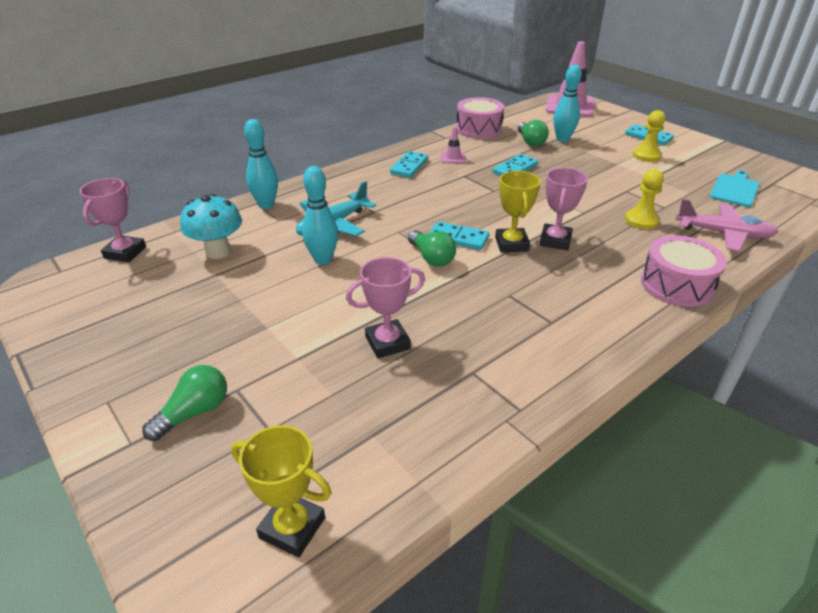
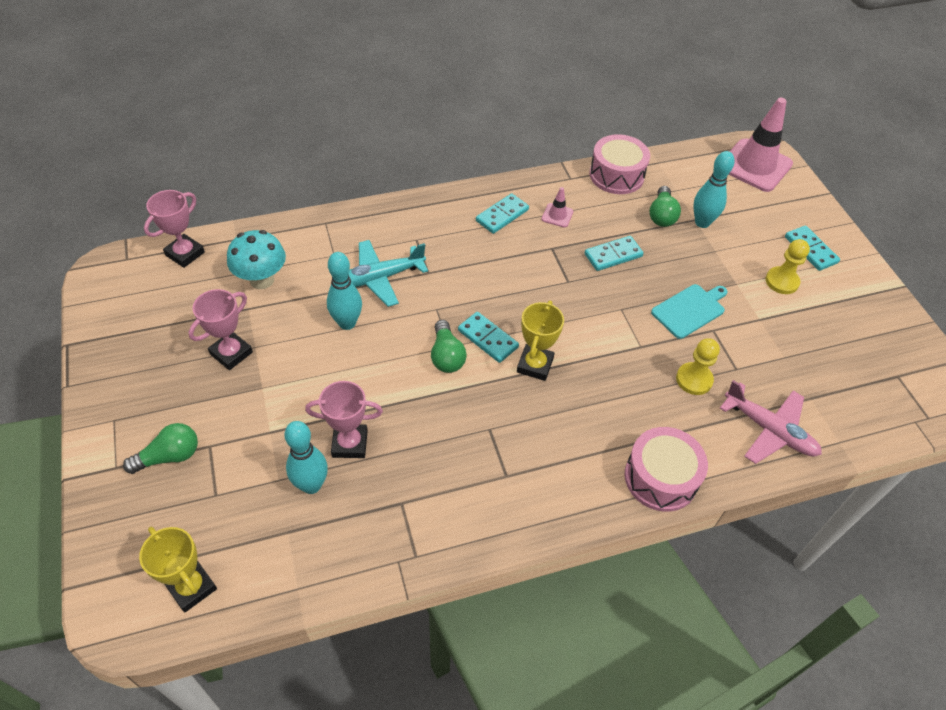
camera: 20 degrees right, 15 degrees up
(266, 205) = (332, 229): turquoise bowling pin -> turquoise bowling pin (311, 485)
(555, 241) = (581, 376): pink trophy -> pink trophy (231, 353)
(735, 189) = (842, 370): turquoise cutting board -> turquoise cutting board (690, 310)

